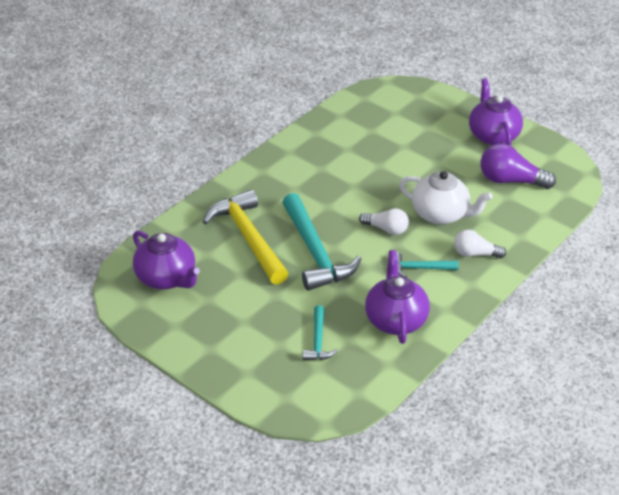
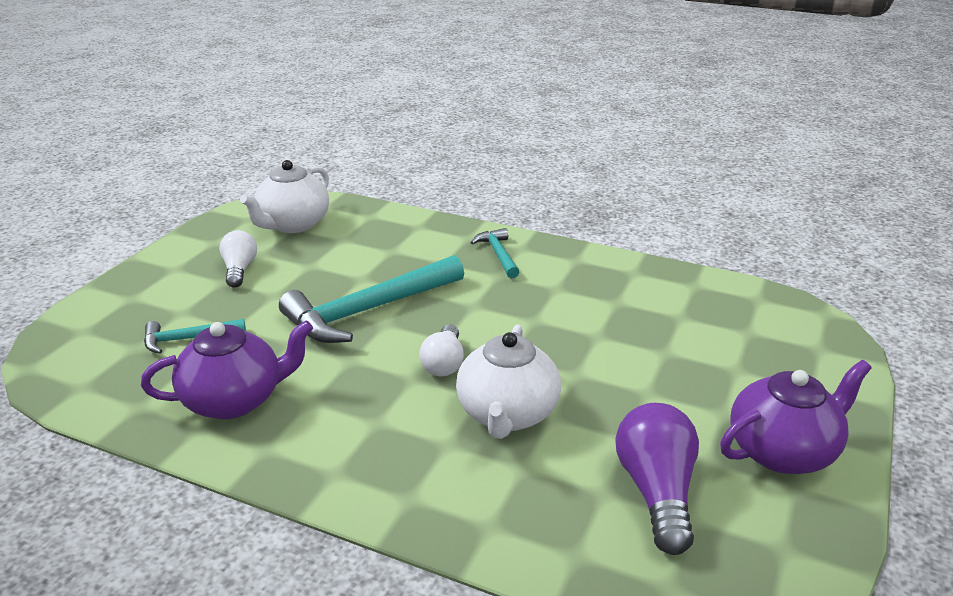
camera: 75 degrees right, 10 degrees down
(167, 278) = (293, 224): purple teapot -> white teapot
(248, 238) = (380, 260): yellow hammer -> none
(420, 268) = (360, 409): turquoise hammer -> turquoise hammer (498, 254)
(475, 254) = (416, 468): white light bulb -> white light bulb (239, 269)

